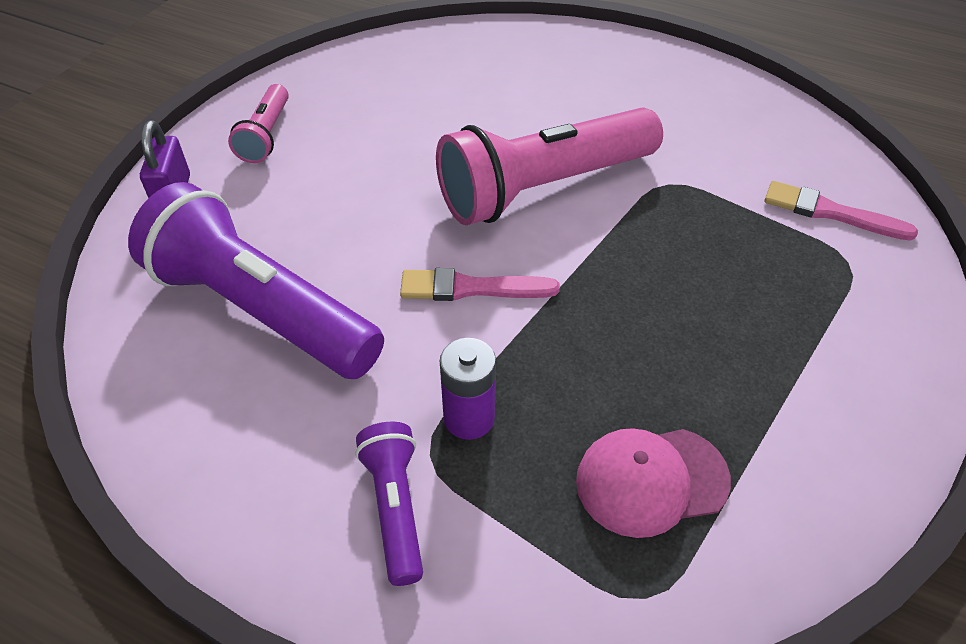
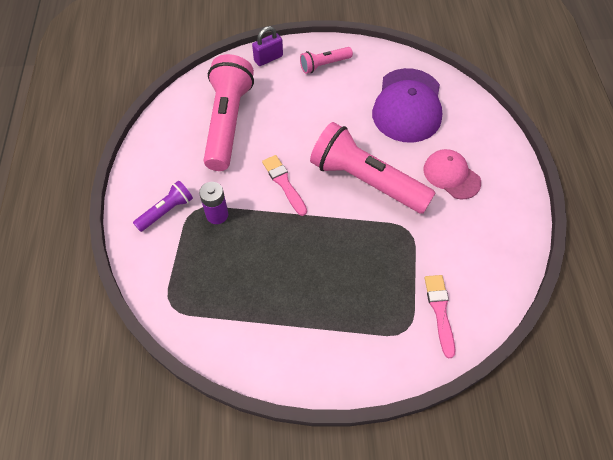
camera: 60 degrees right, 10 degrees up
(261, 310) = (228, 122): purple flashlight -> pink flashlight
(438, 88) = (407, 105): none -> purple cap
(651, 480) = (223, 289): pink cap -> pink cap (451, 175)

